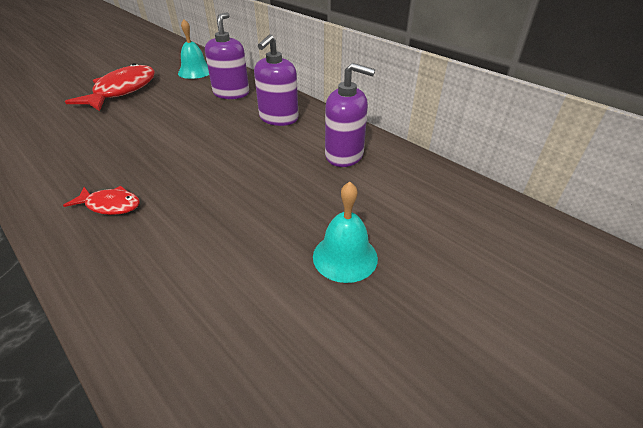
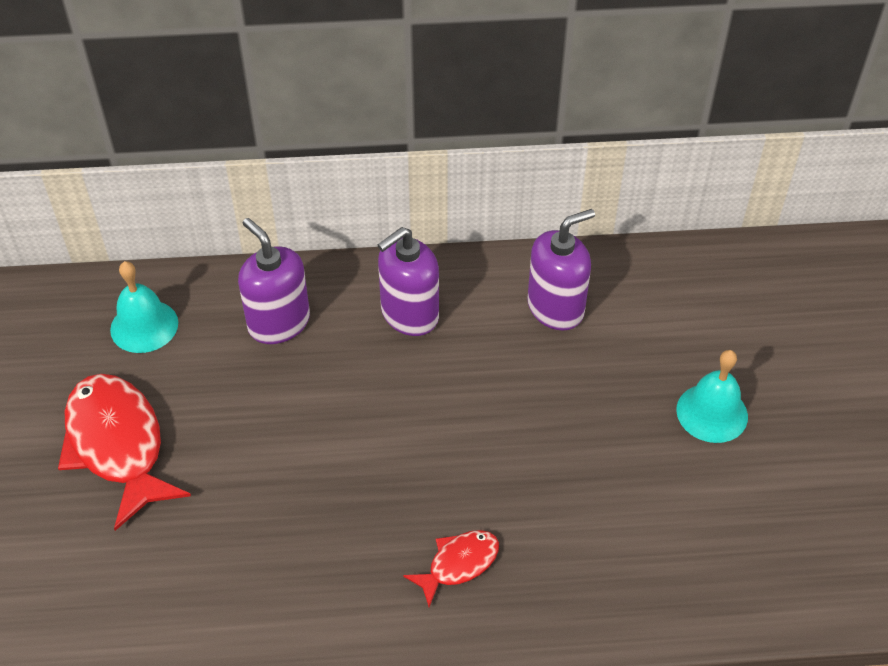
camera: 50 degrees left, 10 degrees up
(278, 118) = (409, 314): purple soap dispenser -> purple soap dispenser turned 75 degrees clockwise

